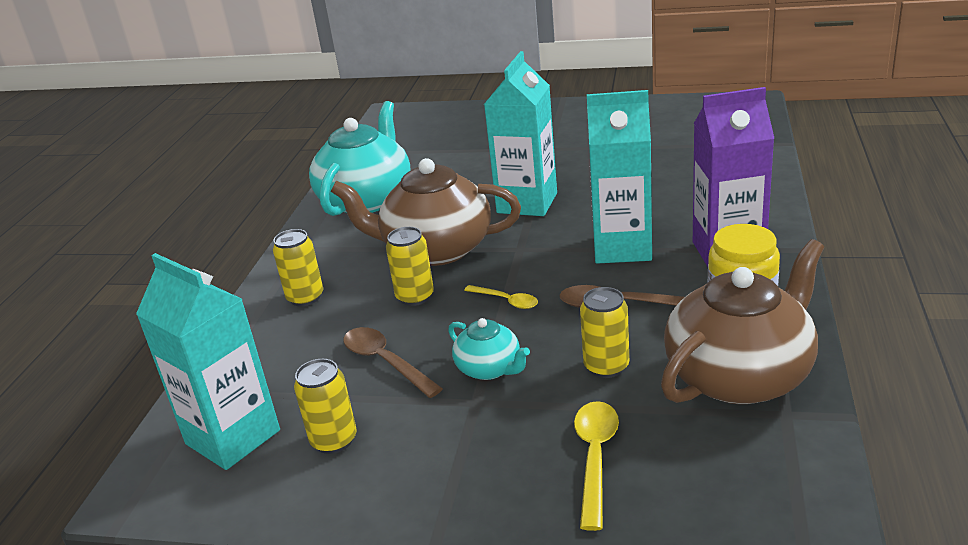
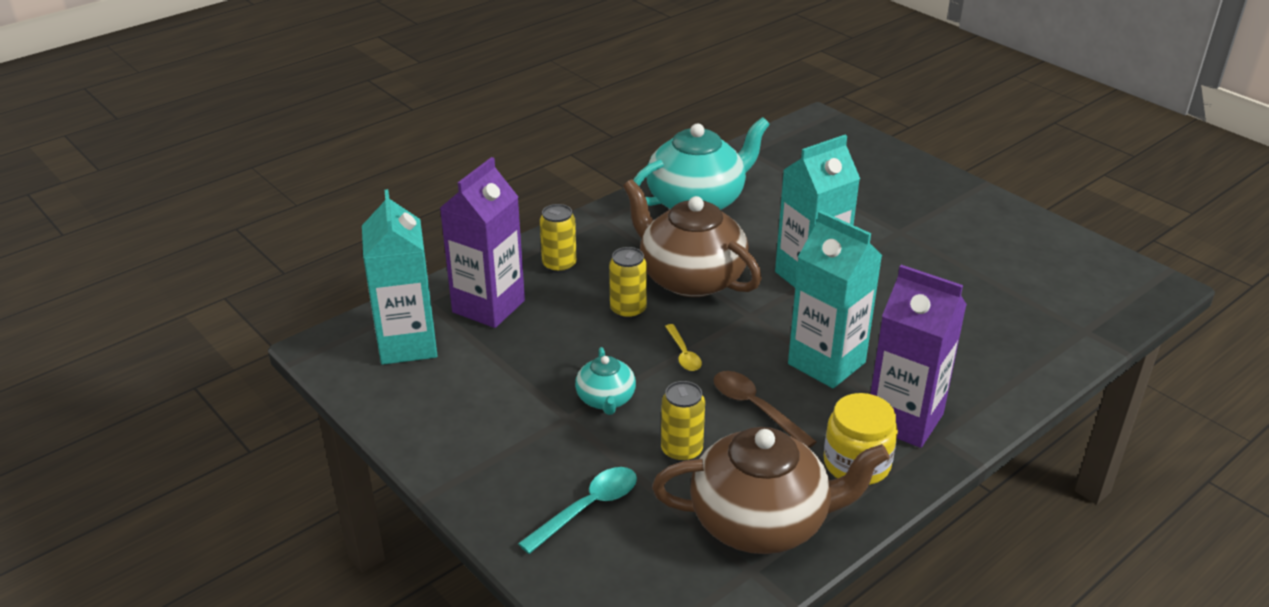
camera: 35 degrees right, 5 degrees up
(278, 362) = (488, 306): none -> purple carton
(334, 440) = (457, 386): yellow can -> none
(385, 362) = (549, 350): brown spoon -> none
(595, 457) = (588, 508): yellow spoon -> turquoise spoon

